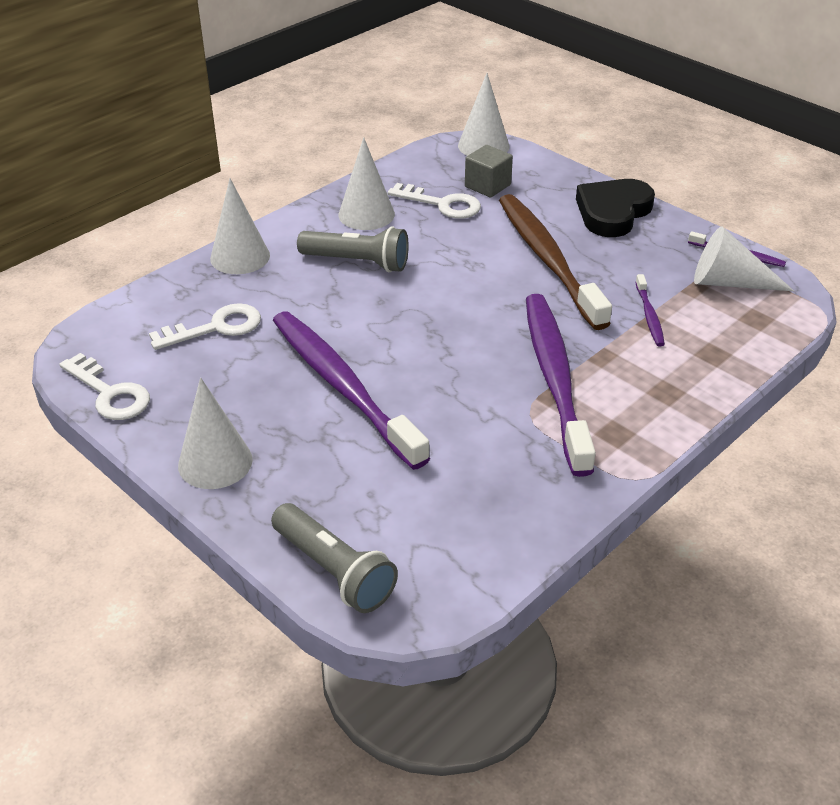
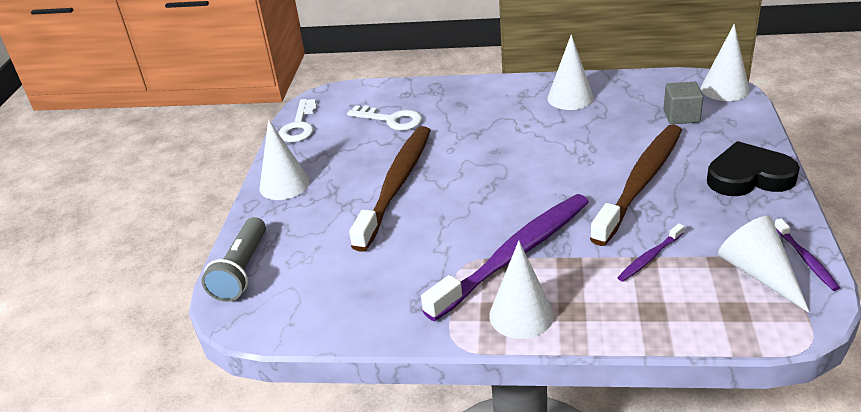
camera: 55 degrees right, 5 degrees down
(240, 257) = (462, 89): white cone -> white cone (521, 315)
(343, 386) = (396, 185): purple toothbrush -> brown toothbrush
(357, 262) = (517, 123): grey flashlight -> none
(442, 204) = (629, 113): white key -> none

